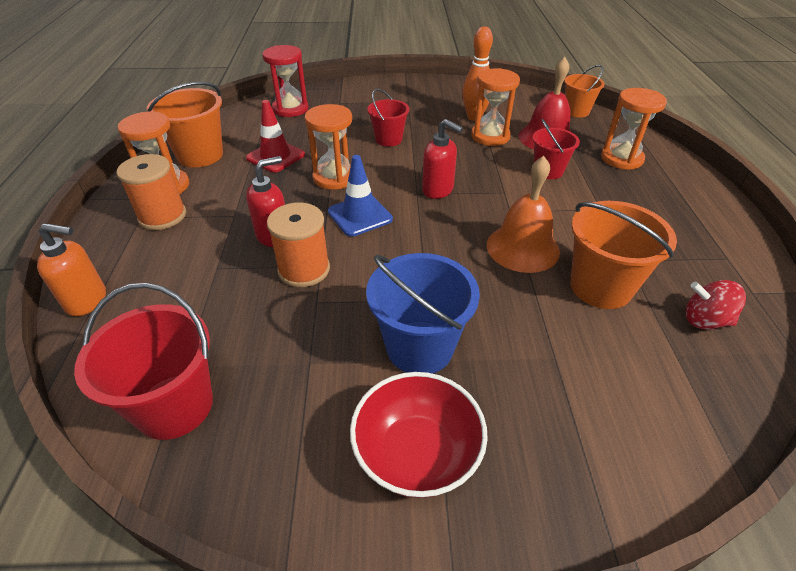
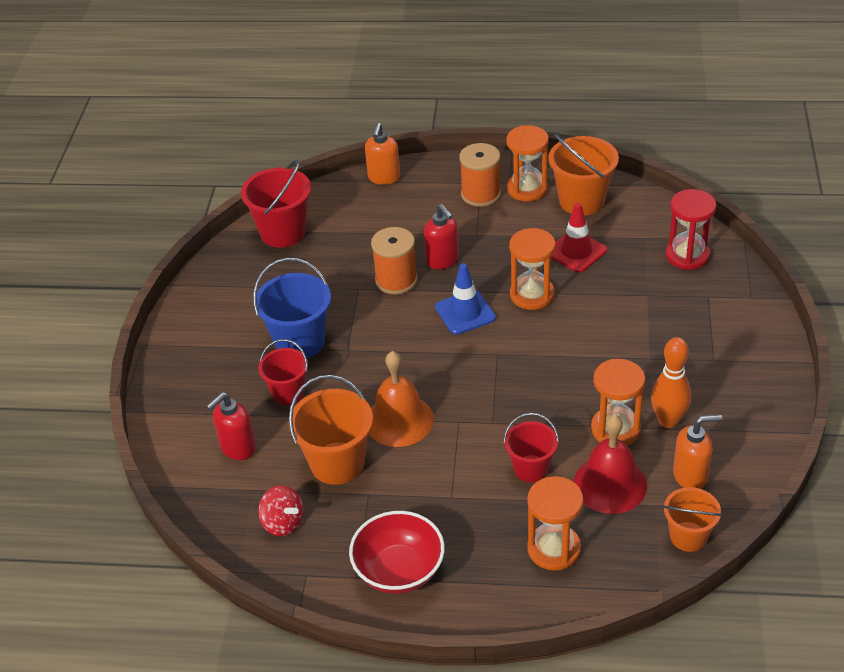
camera: 100 degrees right, 0 degrees up
(388, 139) = (610, 337): red bucket -> red bucket (288, 392)
(417, 454) = (218, 335): red bowl -> red bowl (399, 571)
(438, 190) = (501, 370): red soap dispenser -> red soap dispenser (237, 448)
(523, 110) = (690, 476): none -> orange soap dispenser
(705, 320) = (283, 523): red spinning top -> red spinning top turned 105 degrees clockwise

